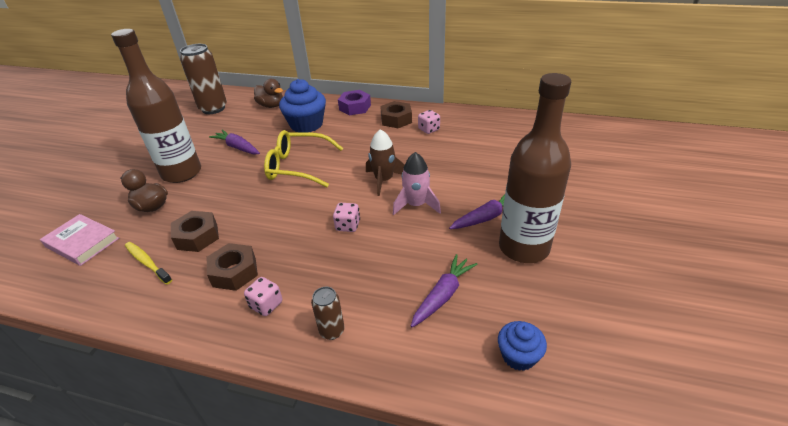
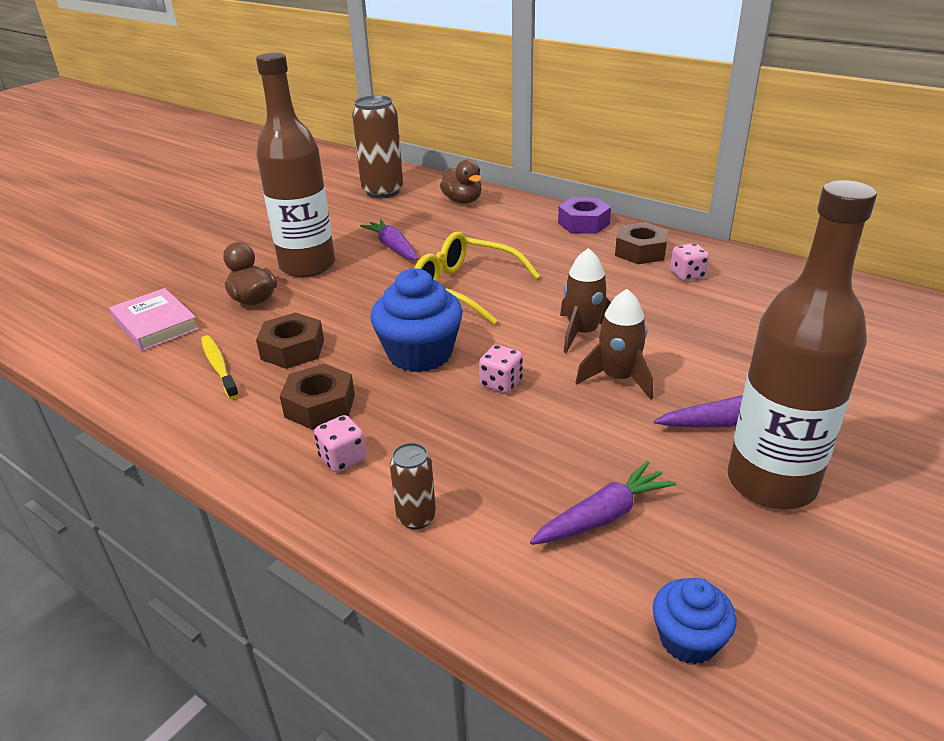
camera: 20 degrees right, 5 degrees down
(306, 124) = (501, 235): blue cupcake -> blue cupcake (420, 354)
(416, 205) = (618, 378): pink rocket -> brown rocket

